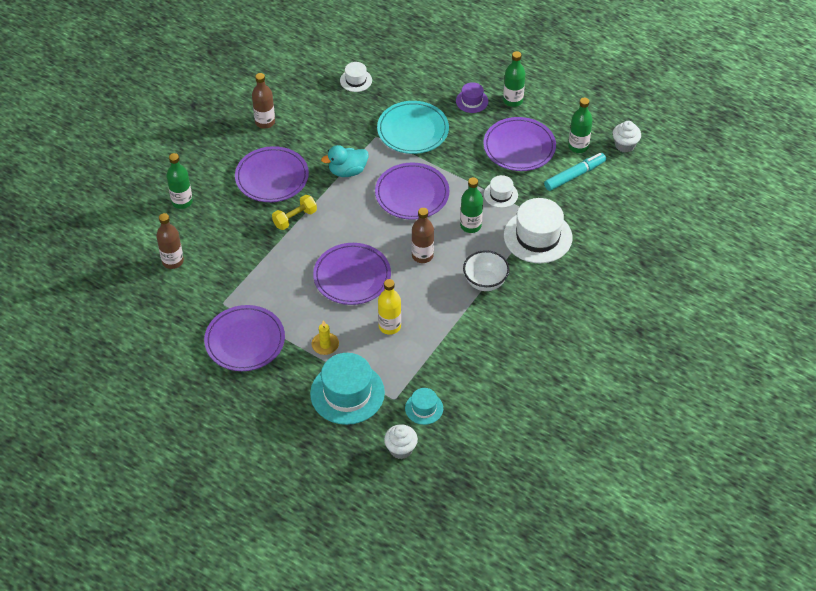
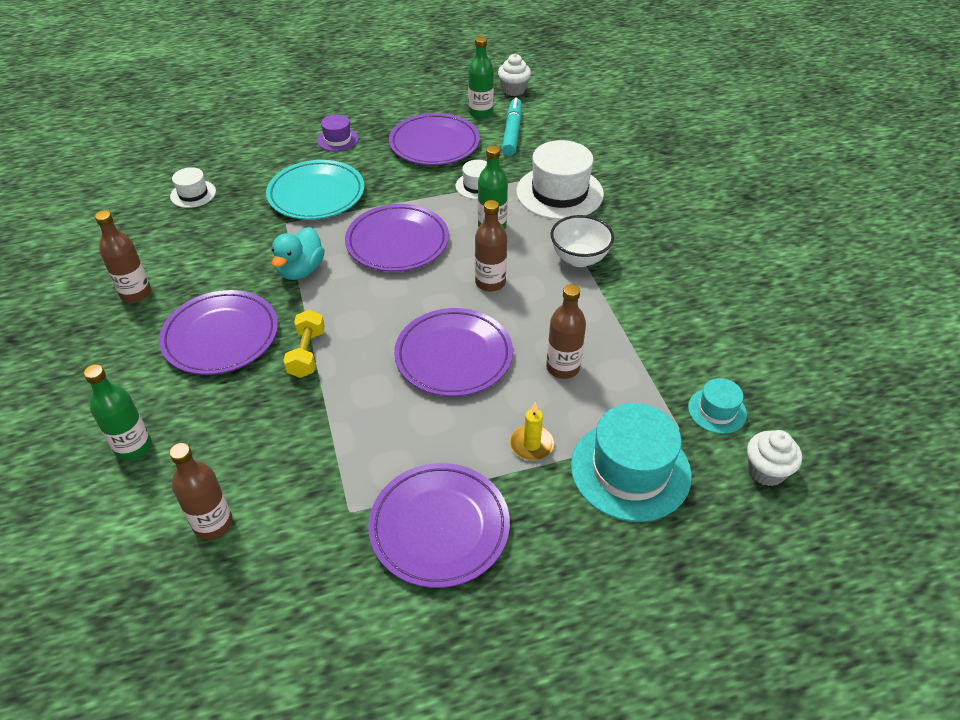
camera: 50 degrees left, 5 degrees down
(389, 326) = (563, 367): yellow bottle -> brown bottle
(513, 100) = (374, 117): green bottle -> none

